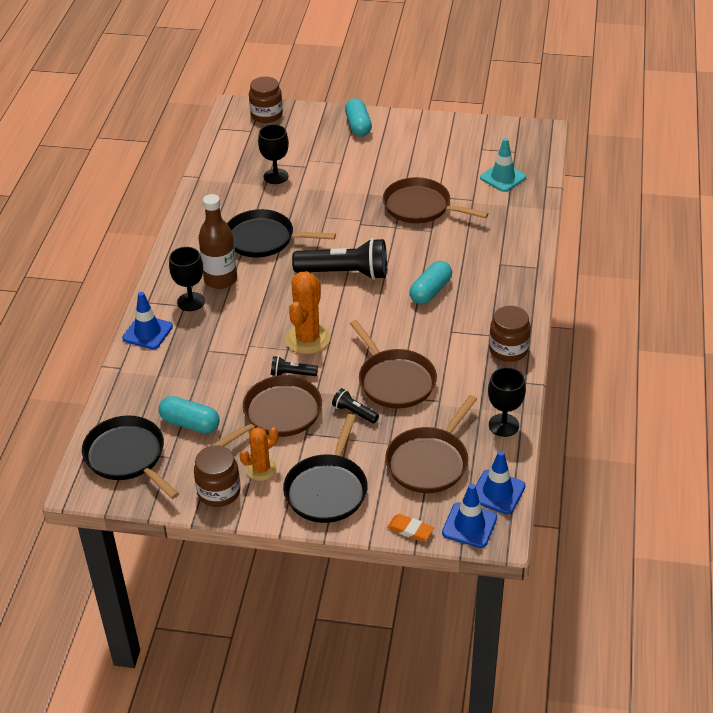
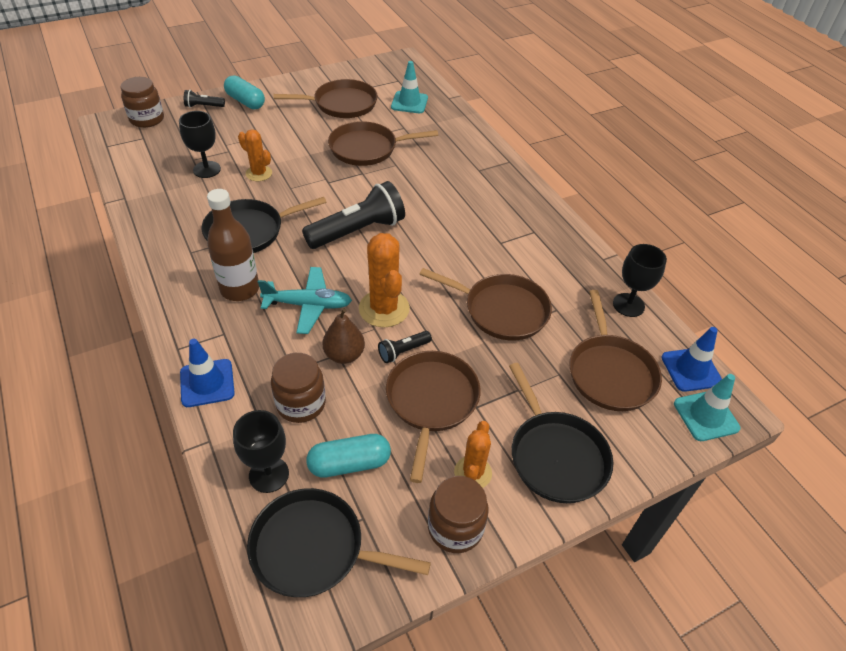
camera: 40 degrees left, 5 degrees up
(191, 302) = (227, 326): black goblet -> black goblet (269, 474)
(249, 357) = (344, 355): none -> brown pear
(257, 312) = (308, 305): none -> turquoise plane
(312, 195) = (259, 173): none -> orange cactus
(354, 412) = (498, 360): black flashlight -> black flashlight (203, 106)
(410, 530) = (667, 452): orange eraser -> none
(430, 291) = (448, 215): turquoise capsule -> none
(439, 157) = (342, 104): none -> brown pan
(469, 525) = (706, 416): blue traffic cone -> turquoise traffic cone
(508, 349) = (561, 237): brown jar -> brown jar (301, 403)

